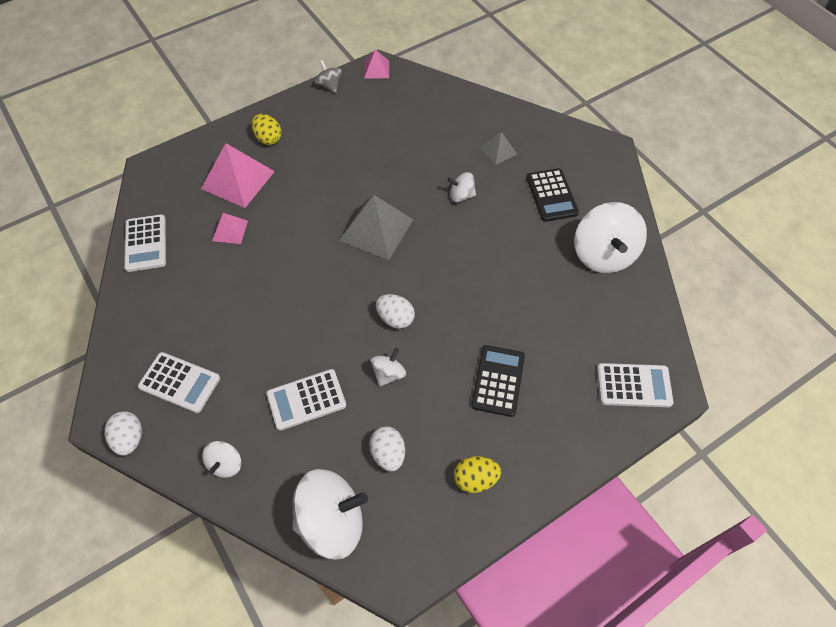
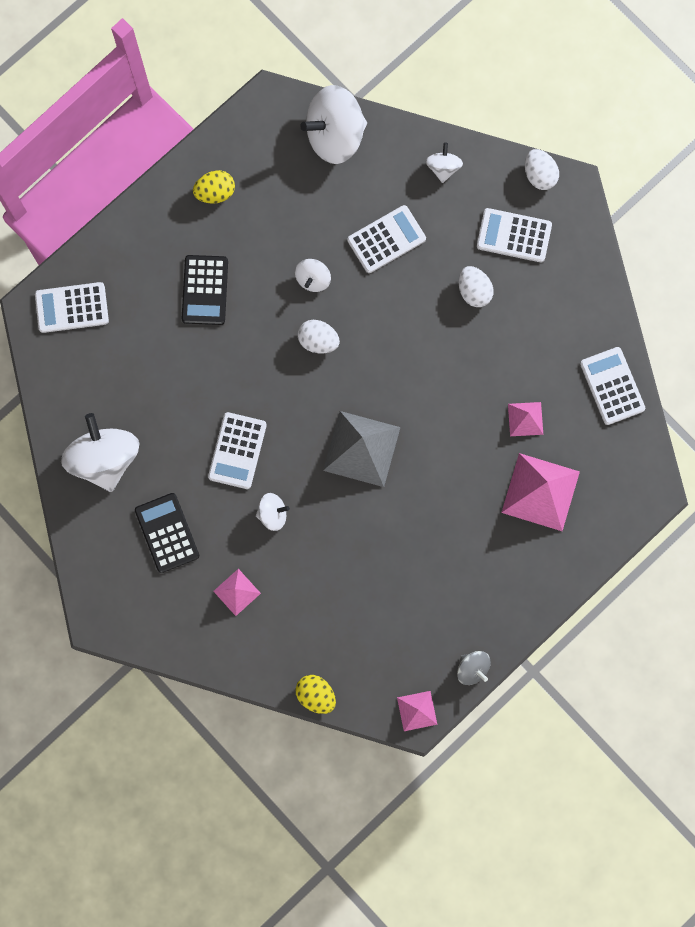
camera: 170 degrees right, 20 degrees up
(268, 138) = (524, 562): yellow egg -> yellow egg (316, 695)
(388, 454) = (298, 201): white egg -> white egg (474, 291)
(484, 243) = (237, 451): none -> white calculator
(498, 151) = (237, 592): grey pyramid -> pink pyramid

